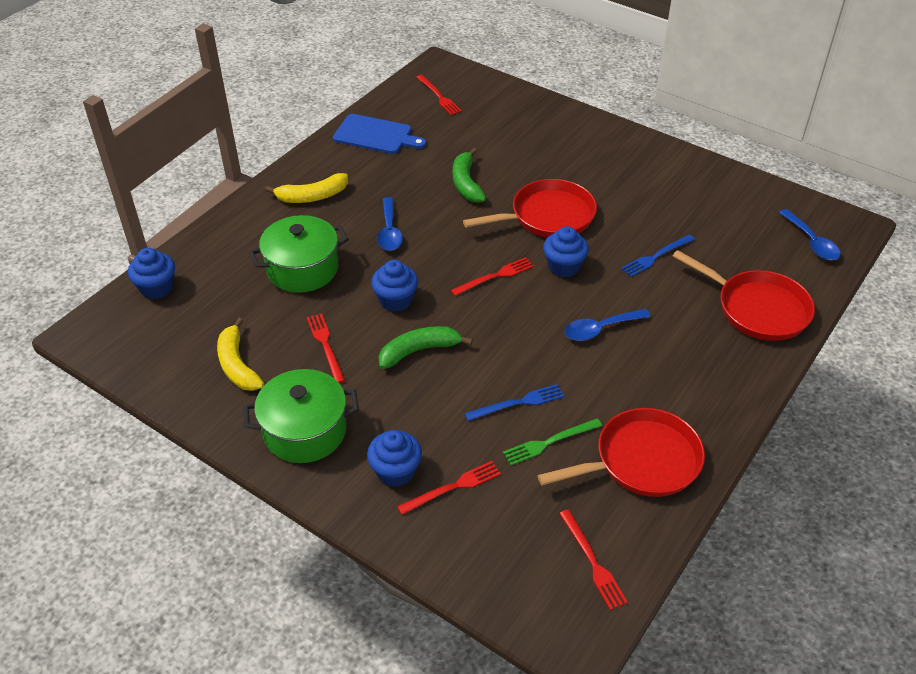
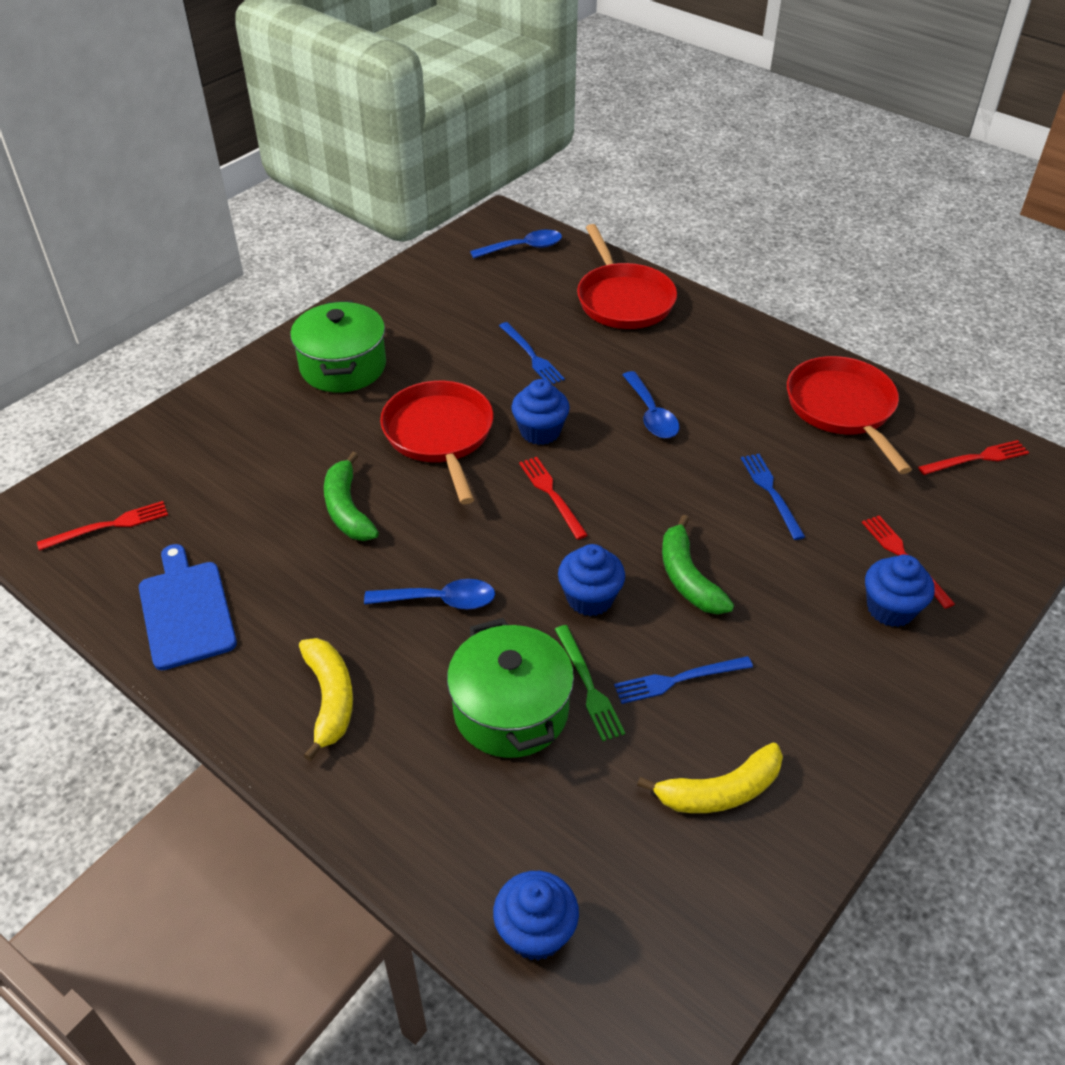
camera: 85 degrees left, 0 degrees up
(305, 431) = (838, 703): green pot -> green pot (343, 366)
(325, 345) = (678, 680): red fork -> blue fork
(375, 135) = (186, 611): blue cutting board -> blue cutting board turned 45 degrees counterclockwise
(466, 183) = (347, 509): green banana -> green banana turned 75 degrees clockwise
(549, 442) = (827, 473): green fork -> green fork (588, 685)
(757, 309) = (623, 300): red pan -> red pan turned 120 degrees clockwise

